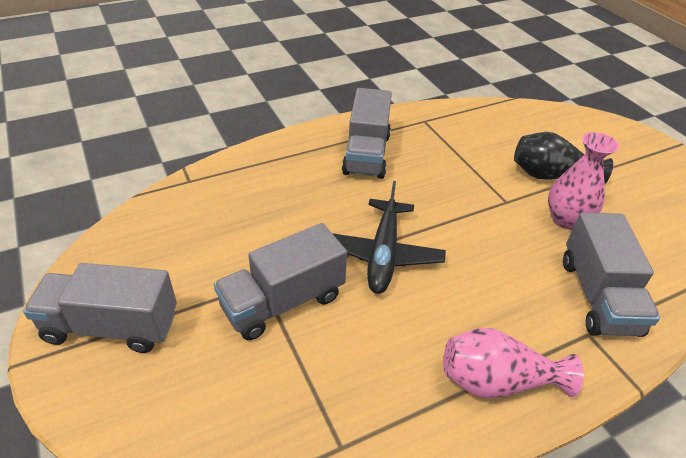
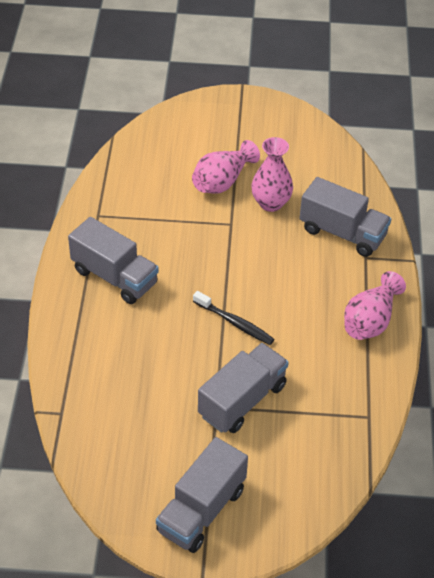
camera: 60 degrees left, 5 degrees up
(283, 302) = (242, 400): grey truck -> grey truck turned 135 degrees counterclockwise
(383, 254) = (235, 323): black plane -> black toothbrush
(550, 176) = (222, 181): black vase -> pink vase

